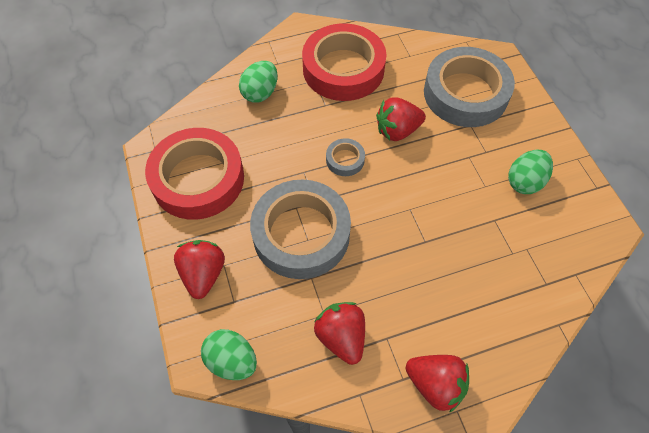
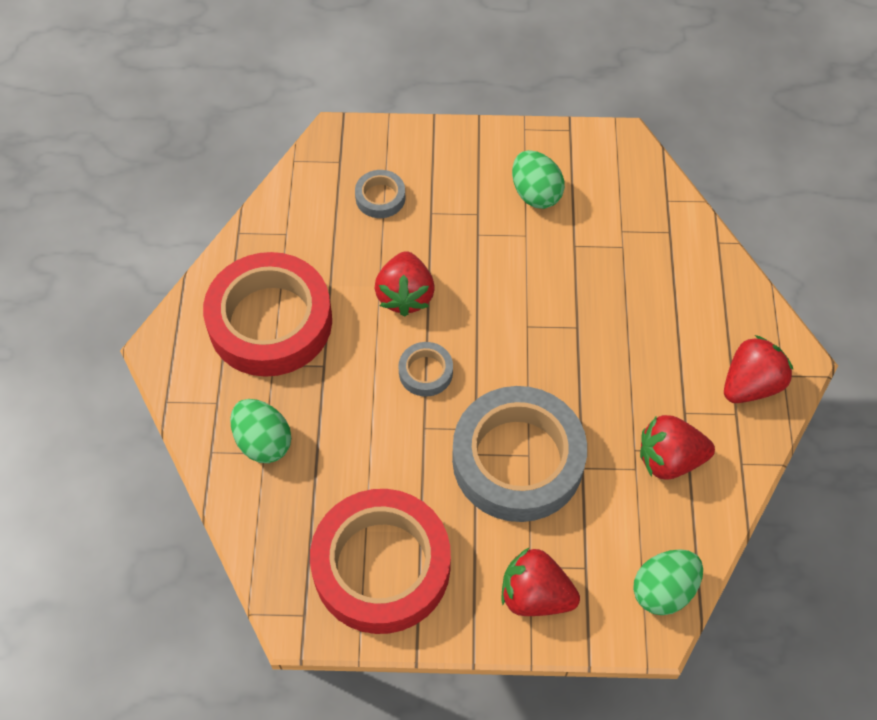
camera: 70 degrees left, 0 degrees up
(465, 93) = (380, 197): grey tape -> grey tape, size x0.43

